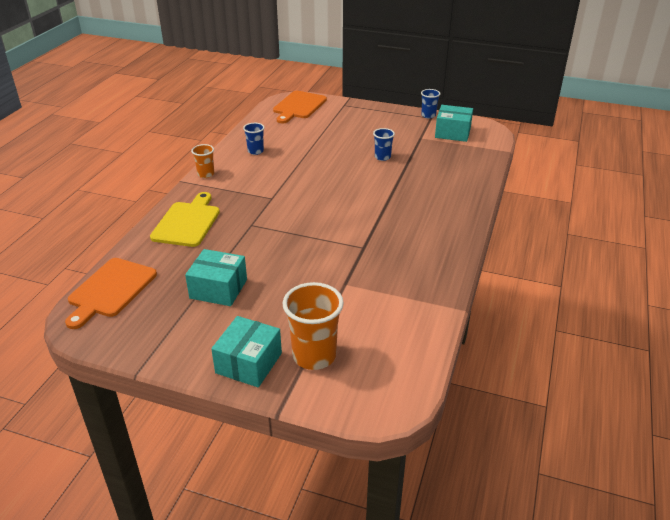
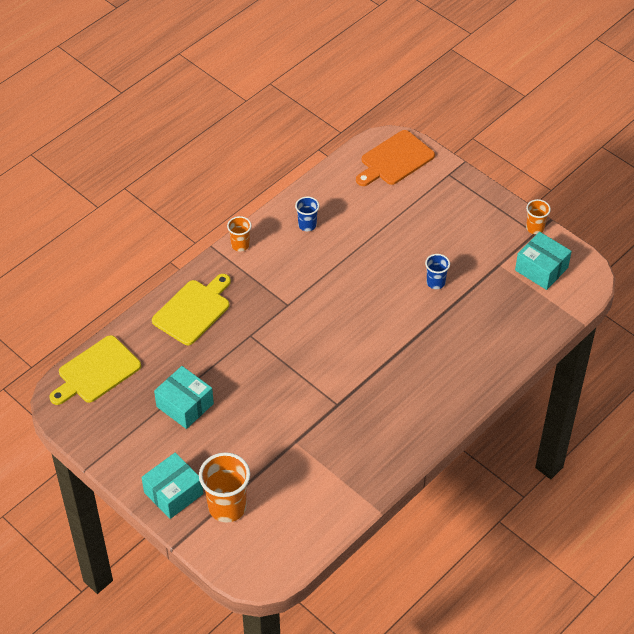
camera: 25 degrees right, 15 degrees up
(110, 290) = (96, 371): orange cutting board -> yellow cutting board
(428, 115) = (535, 228): blue cup -> orange cup

